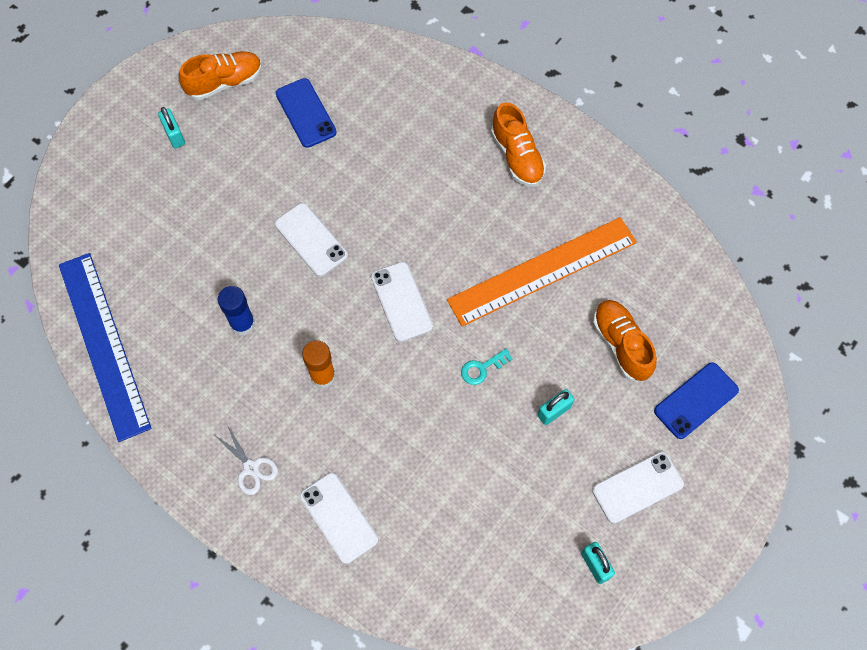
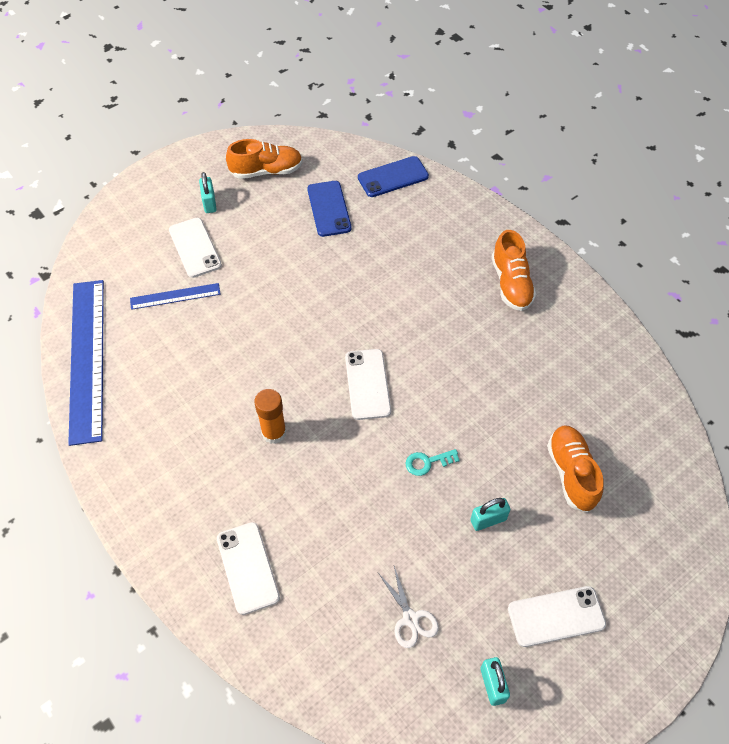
camera: 15 degrees right, 10 degrees down
(173, 252) = (175, 296): none -> blue ruler
(242, 323) = (215, 369): blue glue stick -> none
(251, 468) = (180, 499): white scissors -> white scissors (411, 619)
(311, 240) = (300, 312): white phone -> white phone (195, 247)
(542, 270) = (509, 387): orange ruler -> none
(696, 400) = (636, 545): blue phone -> blue phone (393, 177)

